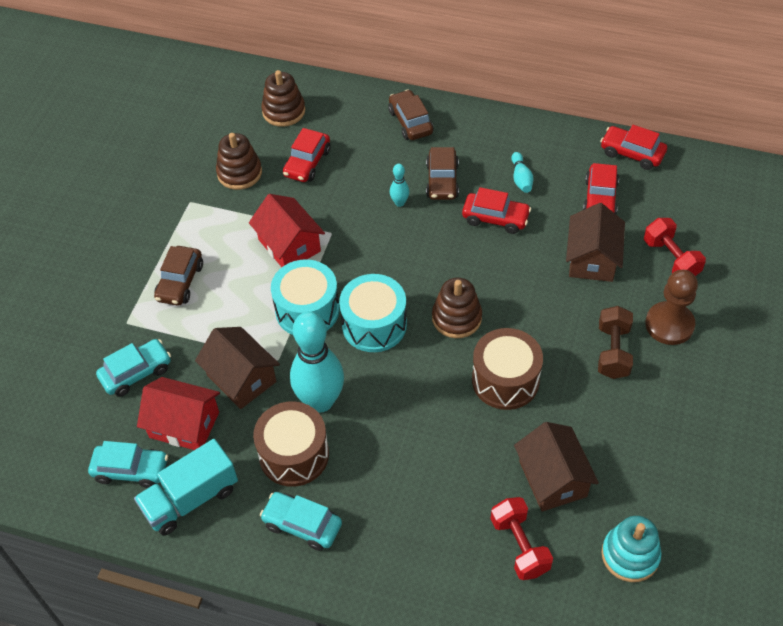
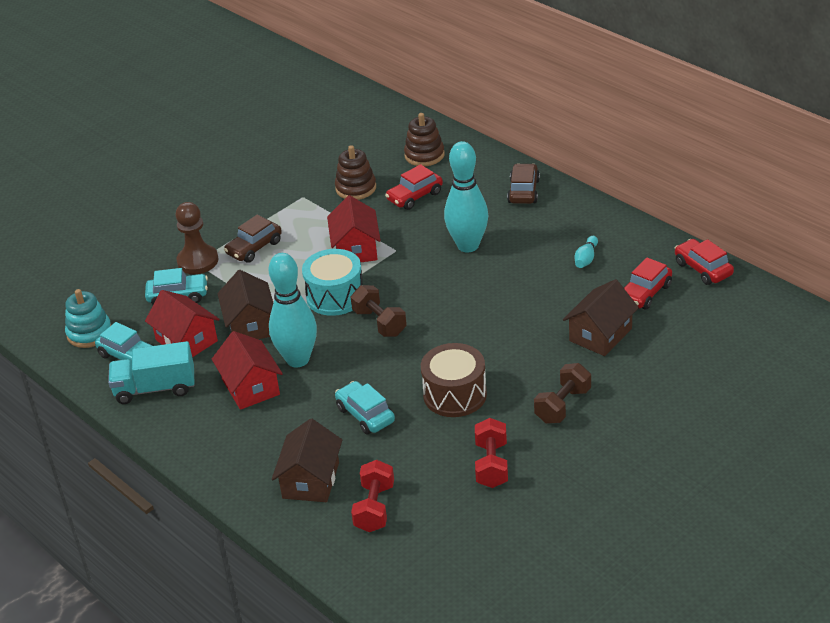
camera: 30 degrees right, 15 degrees down
(294, 454) = (250, 387): brown drum -> red house
(302, 525) = (221, 433): turquoise car -> turquoise car (365, 415)
(374, 325) = (379, 323): turquoise drum -> brown dumbbell
(399, 203) = (468, 246): turquoise bowling pin -> turquoise bowling pin, size x2.35
(442, 181) = (516, 241): brown car -> none
(456, 318) = (450, 339): brown stacking toy -> none
(495, 218) = (540, 280): red car -> none
(552, 478) = (438, 474): brown house -> brown house (311, 480)
(630, 555) = (459, 547): turquoise stacking toy -> turquoise stacking toy (89, 333)
(669, 324) = (629, 403): brown pawn -> brown pawn (198, 261)
(671, 259) = (672, 356): red dumbbell -> red dumbbell (491, 465)

